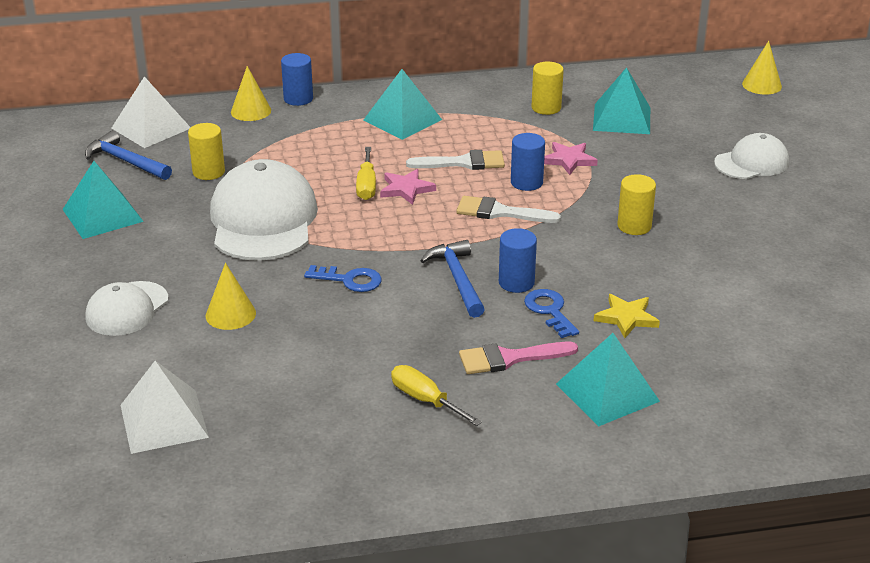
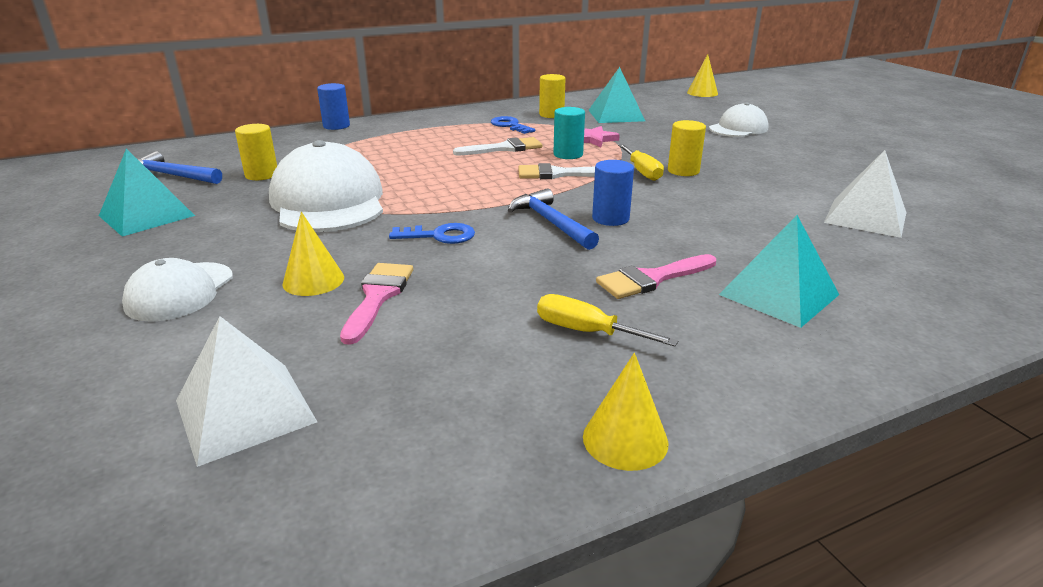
camera: 15 degrees left, 5 degrees down
(151, 128) = (197, 153): white pyramid -> white pyramid (865, 217)
(251, 111) = (294, 136): yellow cone -> yellow cone (625, 439)
(277, 339) = (378, 296): none -> pink brush
(366, 185) = (423, 169): yellow screwdriver -> yellow screwdriver (642, 172)
(402, 120) = (435, 130): turquoise pyramid -> none
(406, 189) = (462, 168): pink star -> none
(526, 182) = (568, 154): blue cylinder -> turquoise cylinder
(549, 311) = (660, 235): blue key -> blue key (510, 125)
(626, 318) = (737, 231): yellow star -> none

